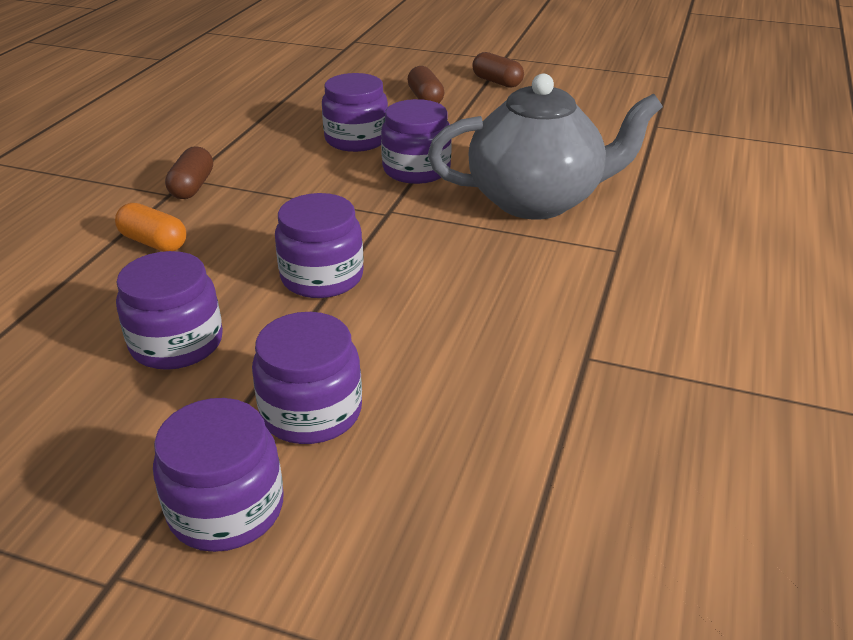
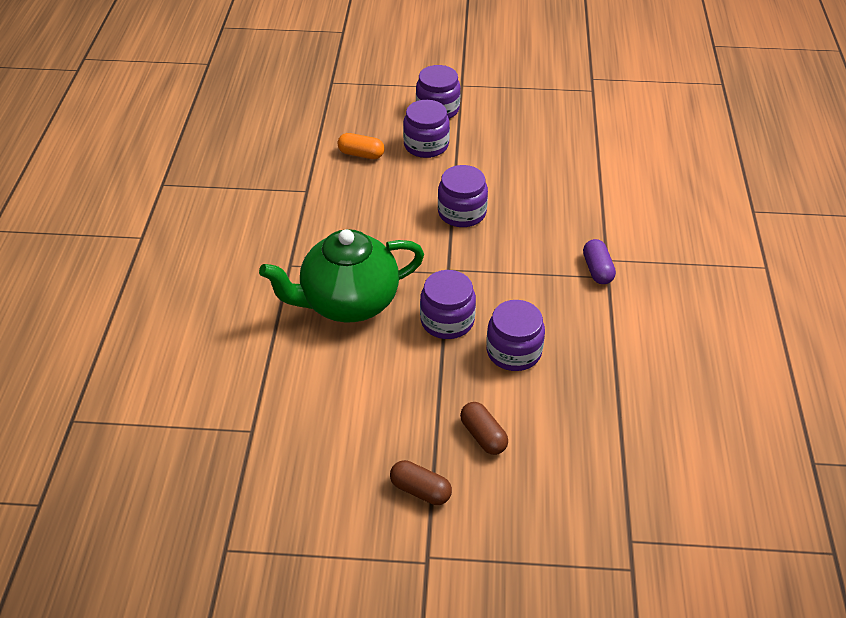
camera: 165 degrees right, 10 degrees up
(154, 242) = (577, 218): orange capsule -> orange capsule (361, 154)
(177, 343) = (509, 163): purple jar -> none
(192, 187) = (597, 270): brown capsule -> purple capsule
(537, 200) = (348, 303): grey teapot -> green teapot

